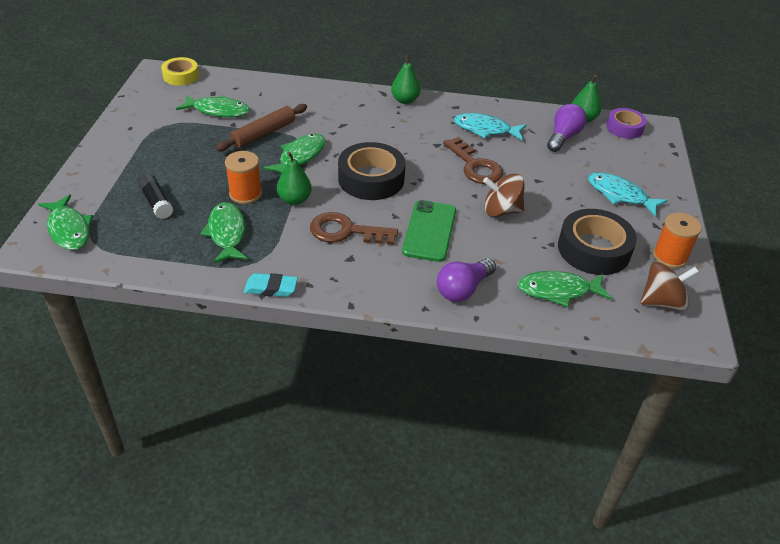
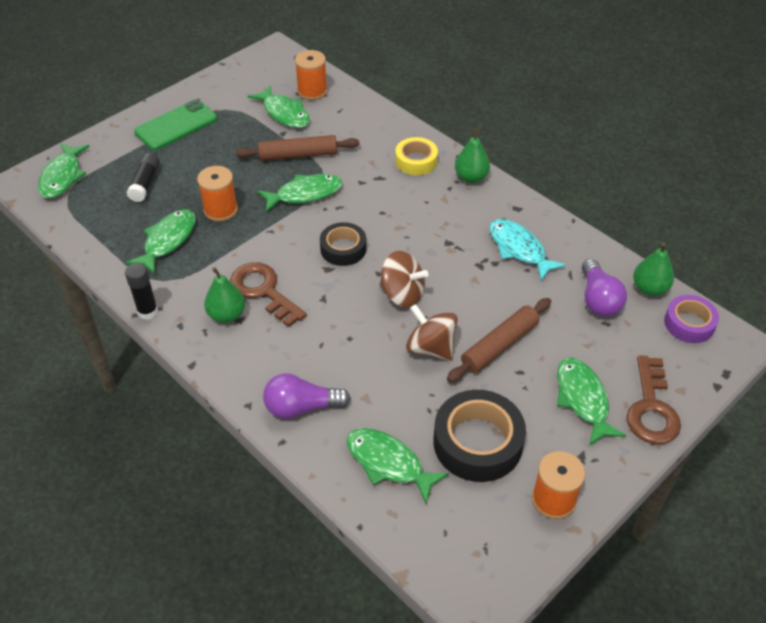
camera: 40 degrees right, 5 degrees up
(181, 76) = (290, 62): yellow tape -> yellow tape (416, 161)
(223, 89) = (312, 91): none -> orange spool
(271, 288) = (148, 312): turquoise eraser -> black glue stick
(294, 199) = (254, 236): green pear -> green pear (227, 315)
(371, 179) = (343, 249): black tape -> black tape, size x0.61
(429, 231) = (337, 331): green phone -> green phone (176, 125)
(475, 166) = (460, 285): brown key -> brown key (651, 408)
(540, 189) = (499, 345): none -> brown rolling pin
(563, 137) = (598, 299): purple light bulb -> purple light bulb turned 105 degrees clockwise
(620, 195) = (583, 399): turquoise fish -> green fish
(662, 301) = (482, 541): brown spinning top -> brown spinning top (402, 294)

